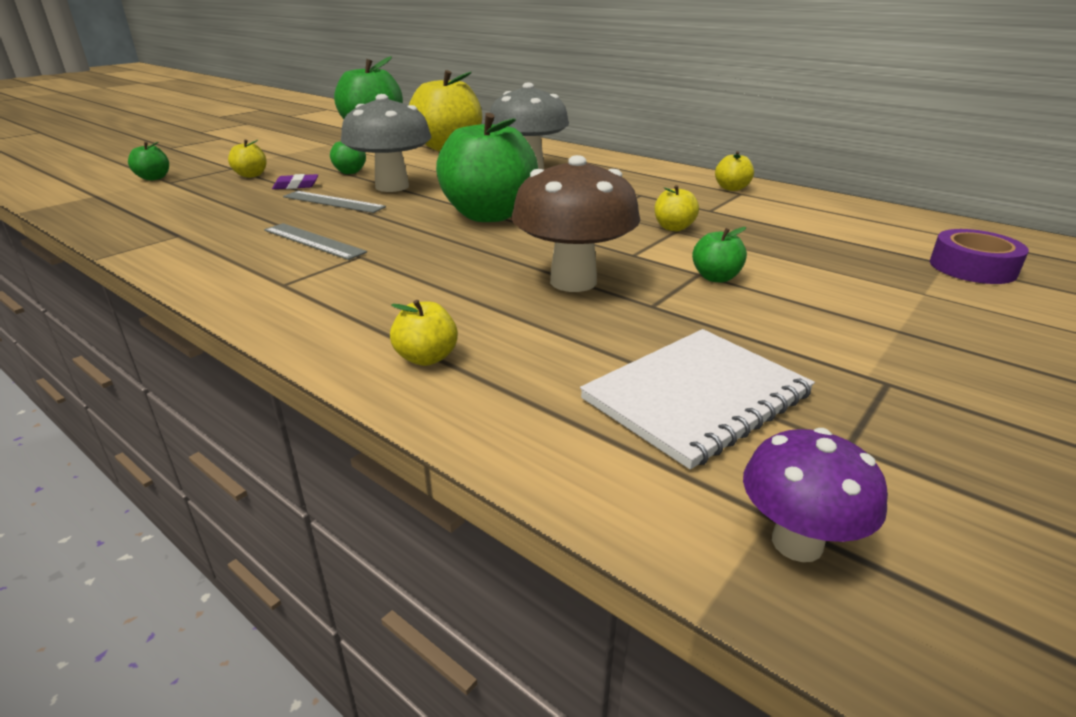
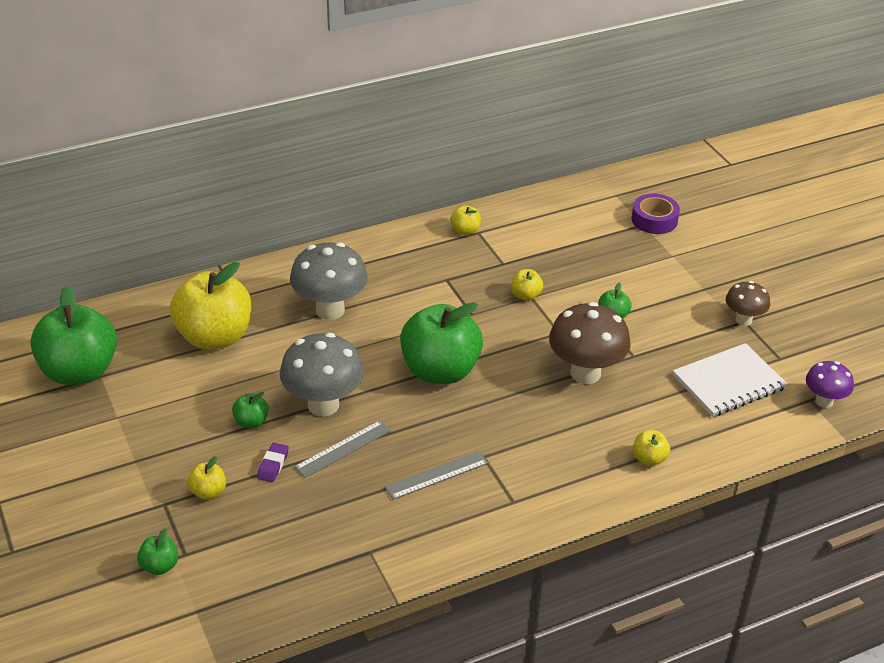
camera: 65 degrees left, 10 degrees up
(696, 397) = (729, 382): white notebook -> white notebook turned 75 degrees clockwise
(889, 381) = (743, 320): none -> brown mushroom

